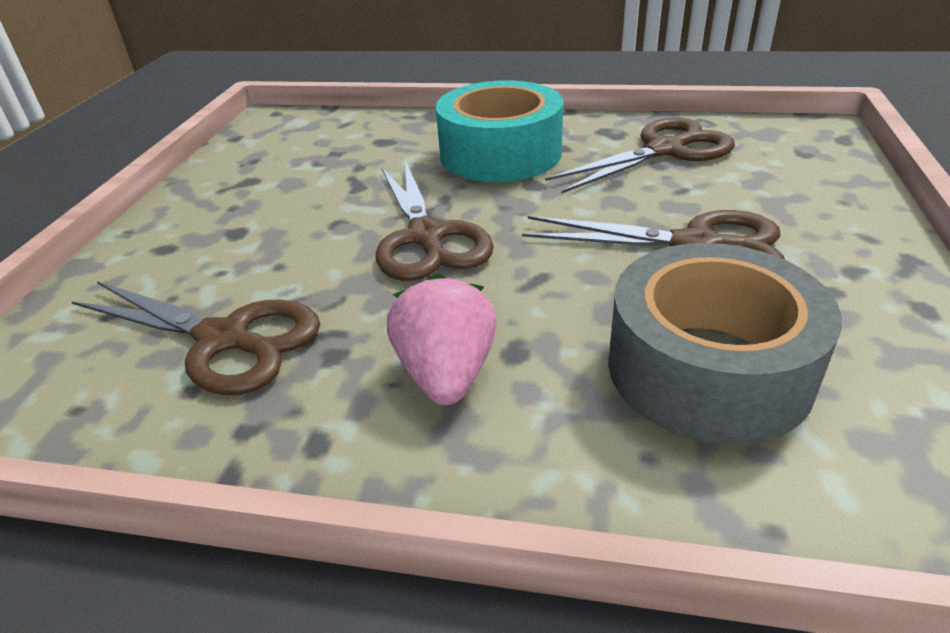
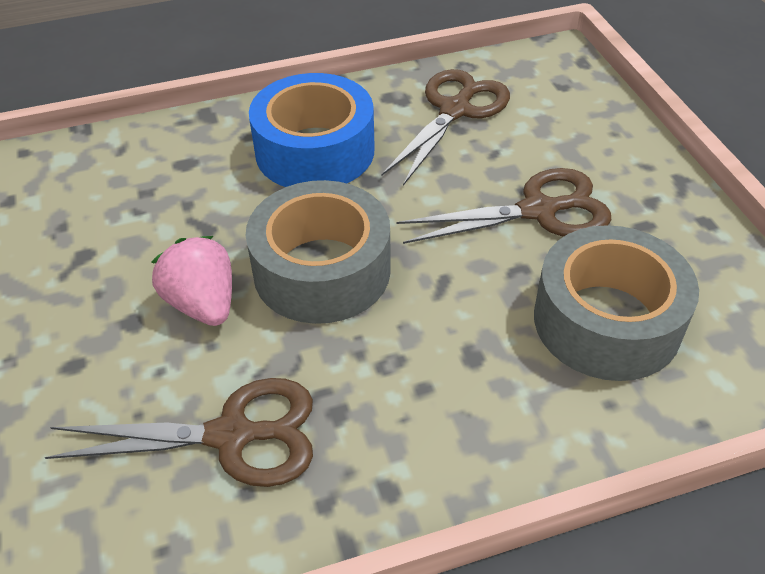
camera: 30 degrees left, 10 degrees up
(426, 238) = (322, 270): brown scissors -> grey tape
(446, 374) = (438, 395): pink strawberry -> pink strawberry (203, 303)
(500, 154) = (315, 151): turquoise tape -> blue tape

